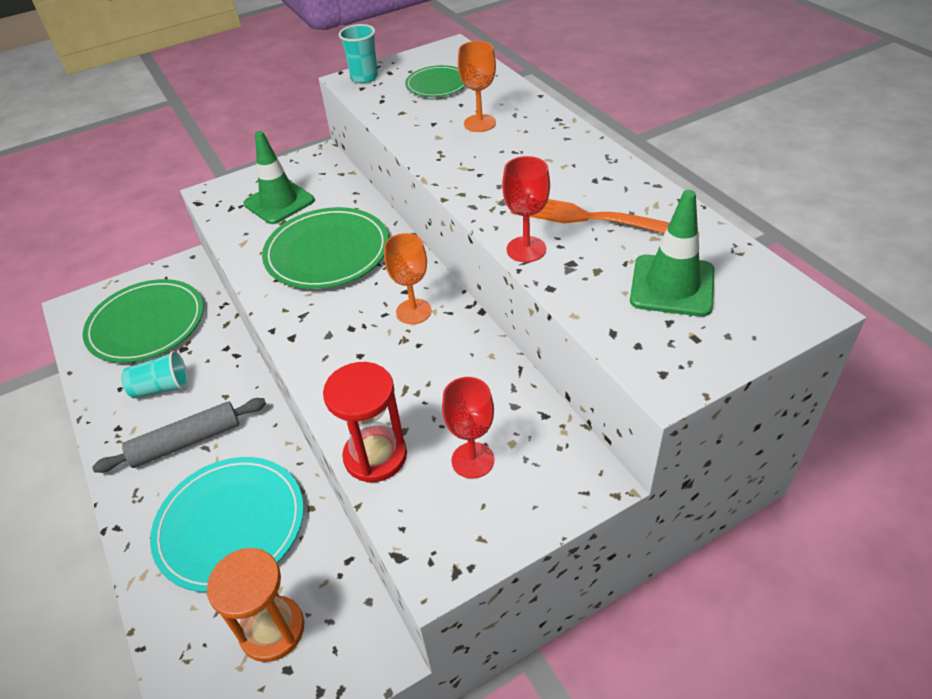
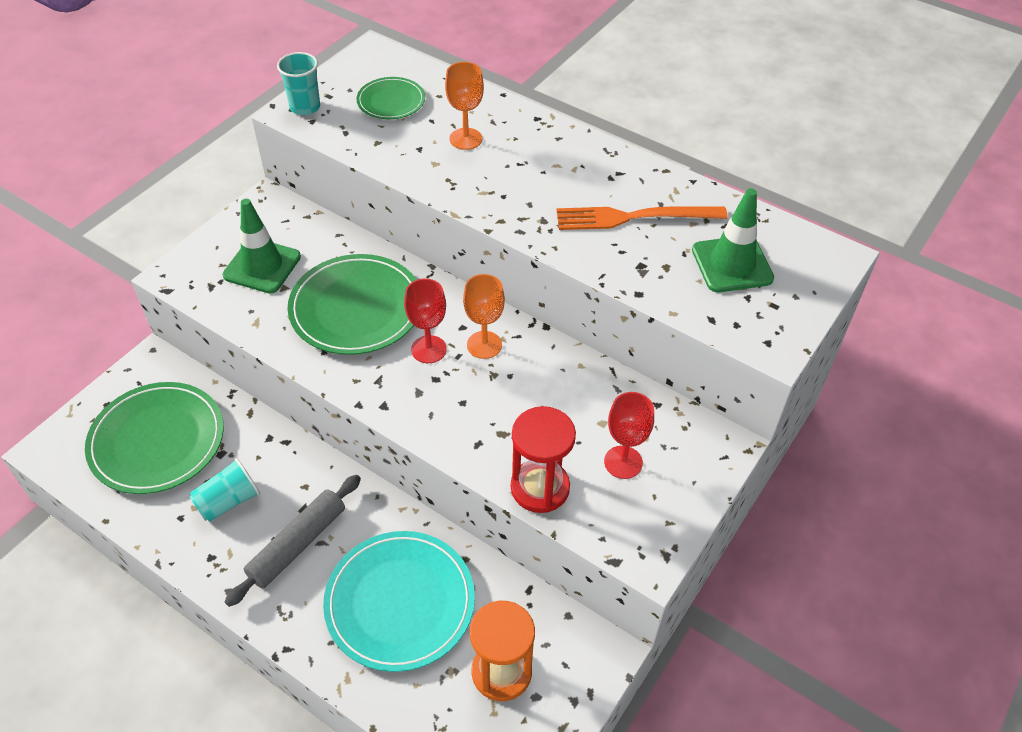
camera: 30 degrees left, 5 degrees up
(526, 249) = (595, 262): red goblet -> red goblet (428, 349)

